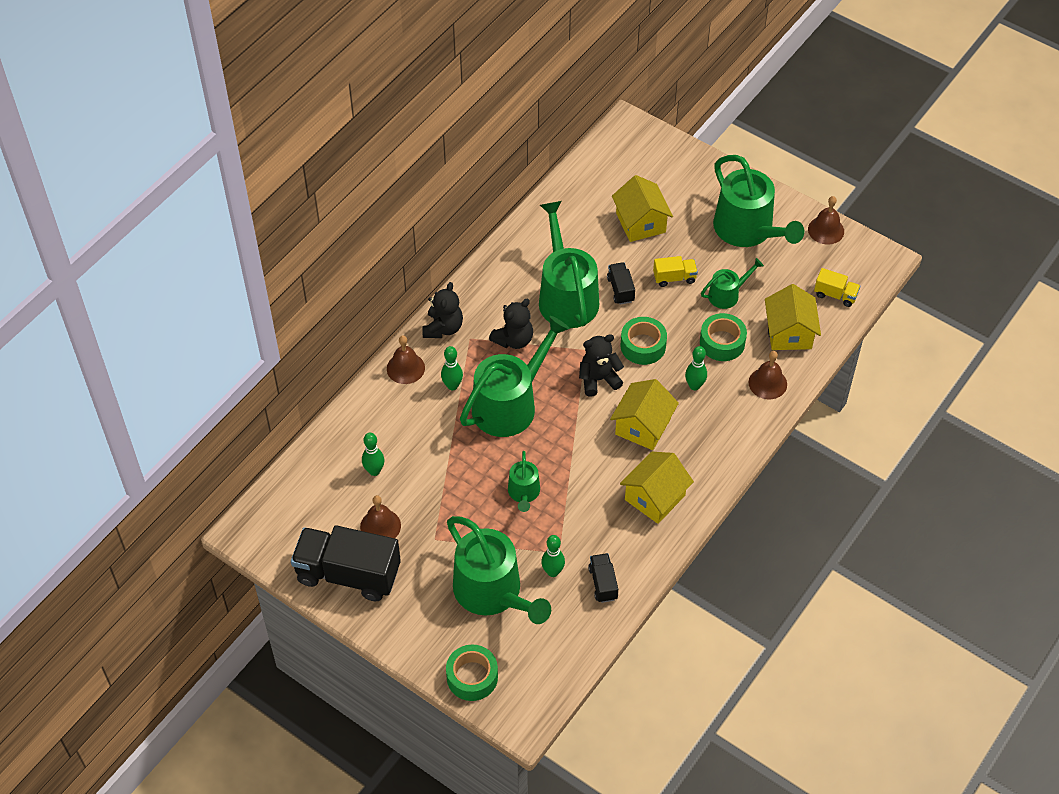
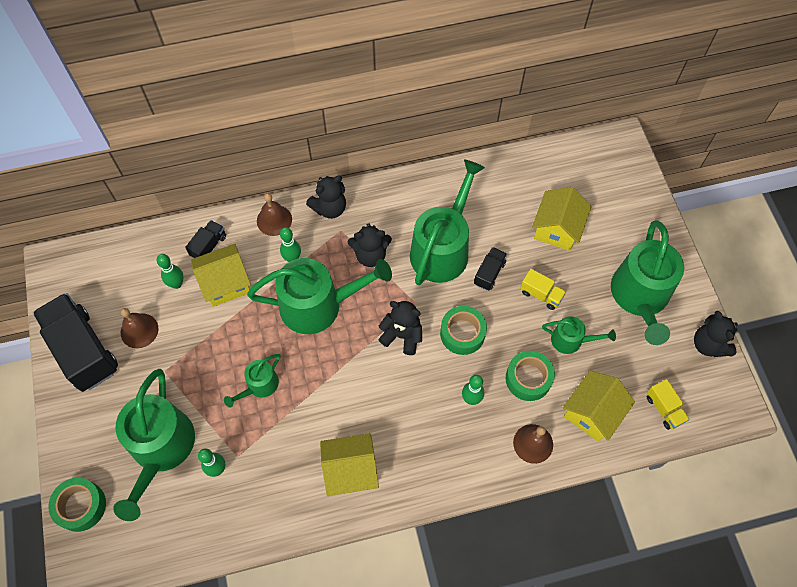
camera: 40 degrees right, 10 degrees up
(603, 583) = (243, 511): black truck -> black truck (208, 246)
(643, 426) = (398, 402): yellow house -> yellow house (225, 283)
(826, 230) = (709, 344): brown bell -> black teddy bear

